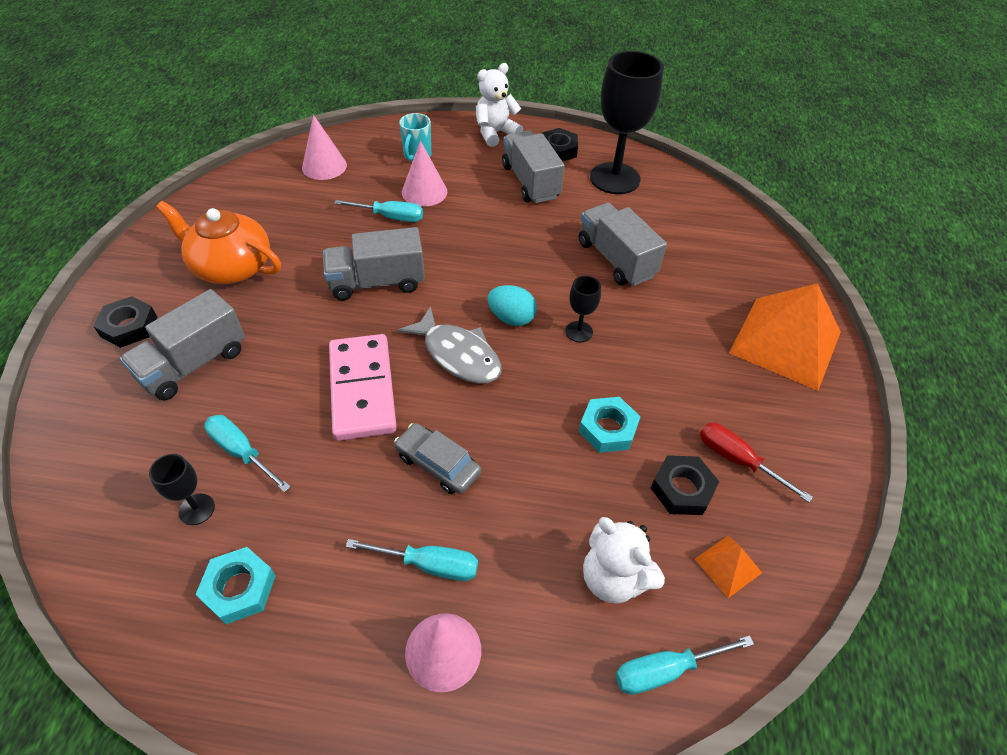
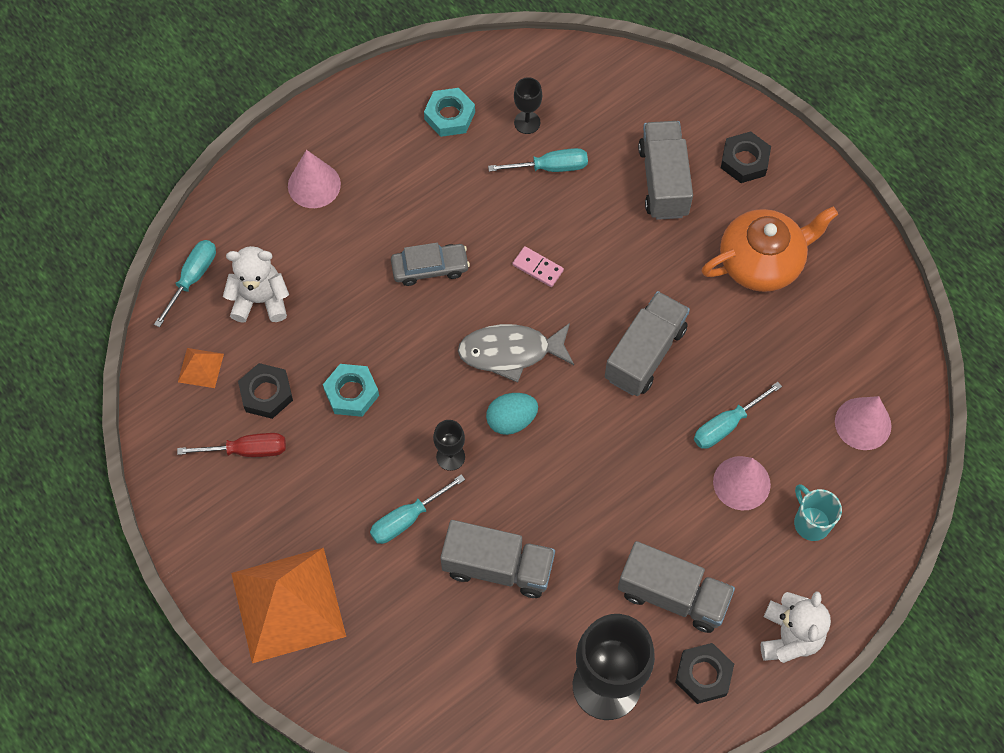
camera: 135 degrees right, 15 degrees up
(362, 389) = (537, 268): pink domino -> pink domino, size x0.43
(430, 565) = (367, 214): turquoise screwdriver -> turquoise screwdriver (406, 519)

